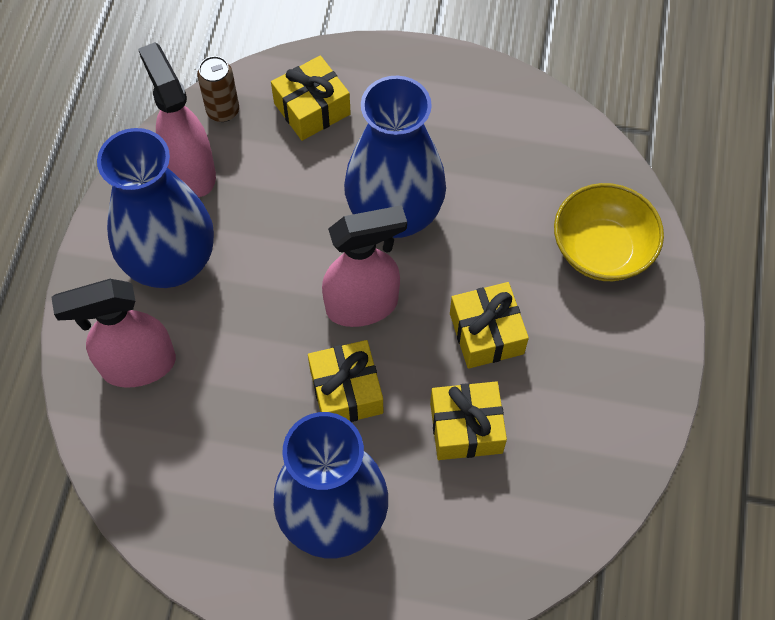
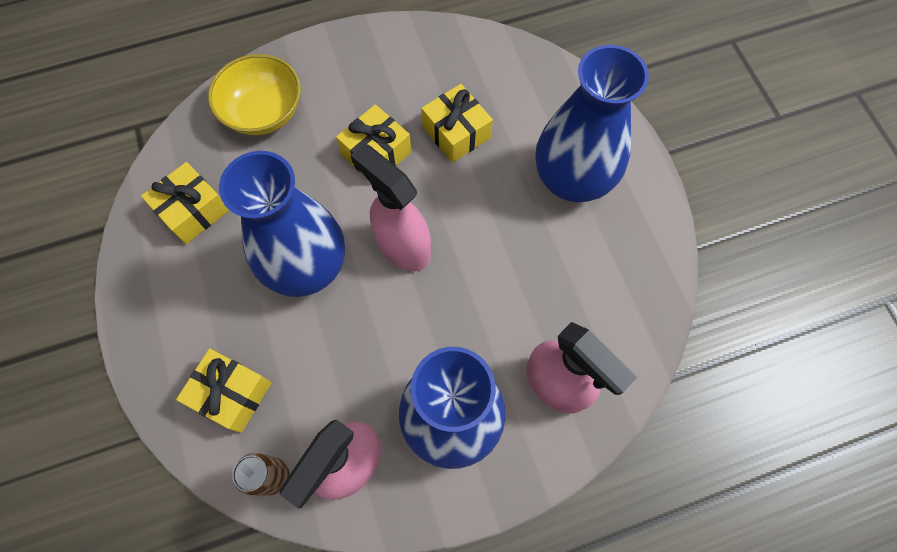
camera: 120 degrees left, 5 degrees up
(346, 391) = (478, 220): yellow gift -> yellow gift (193, 211)

